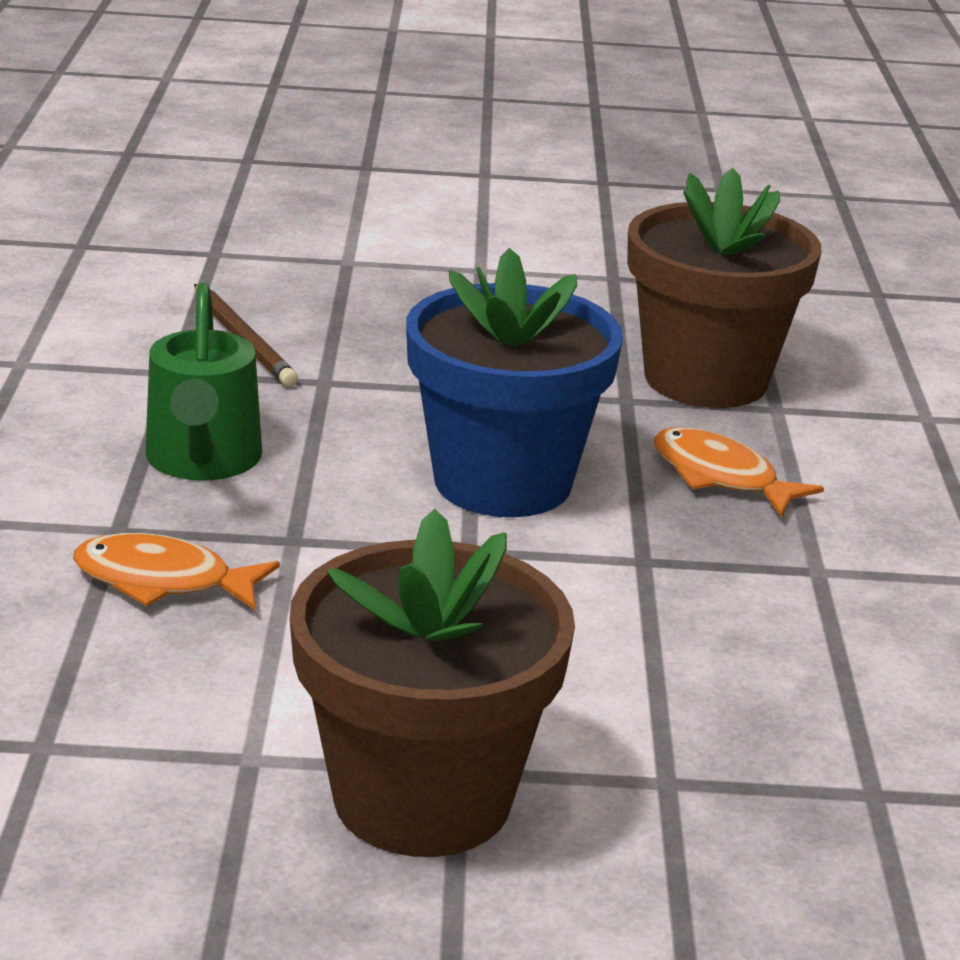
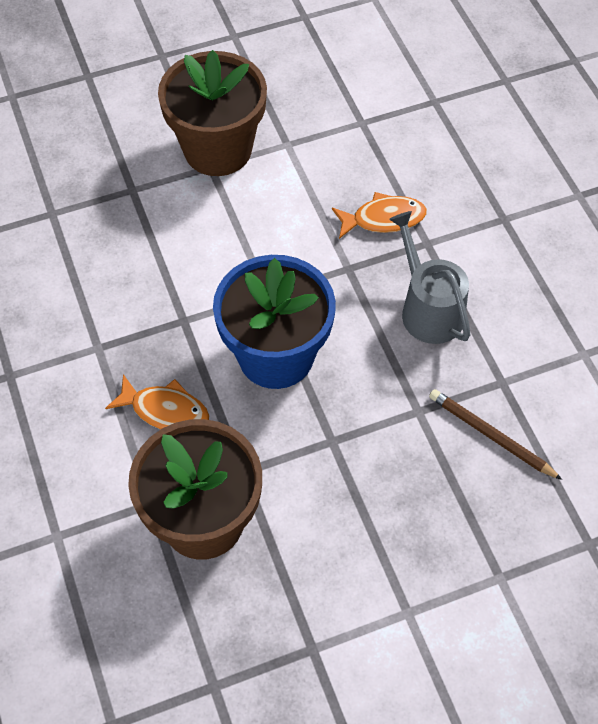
camera: 160 degrees right, 30 degrees up
(203, 460) = (428, 309): green watering can -> grey watering can

